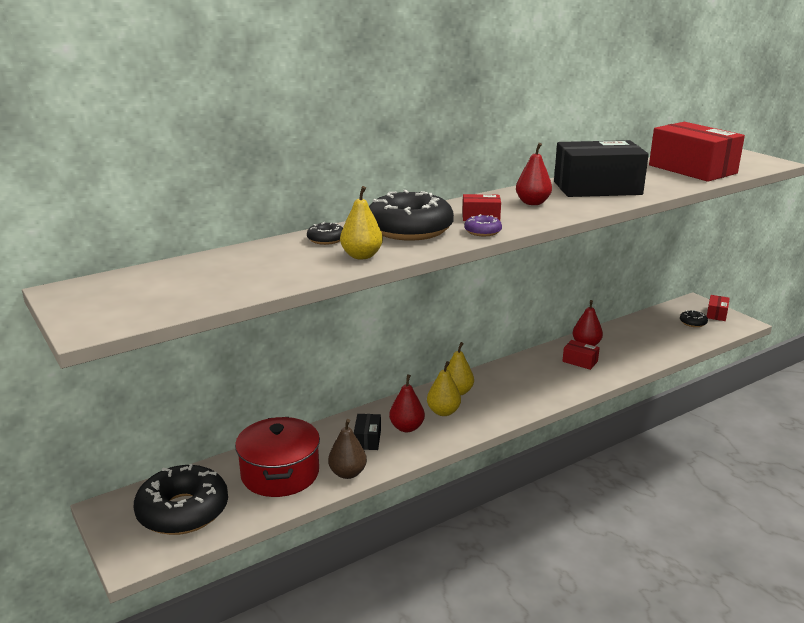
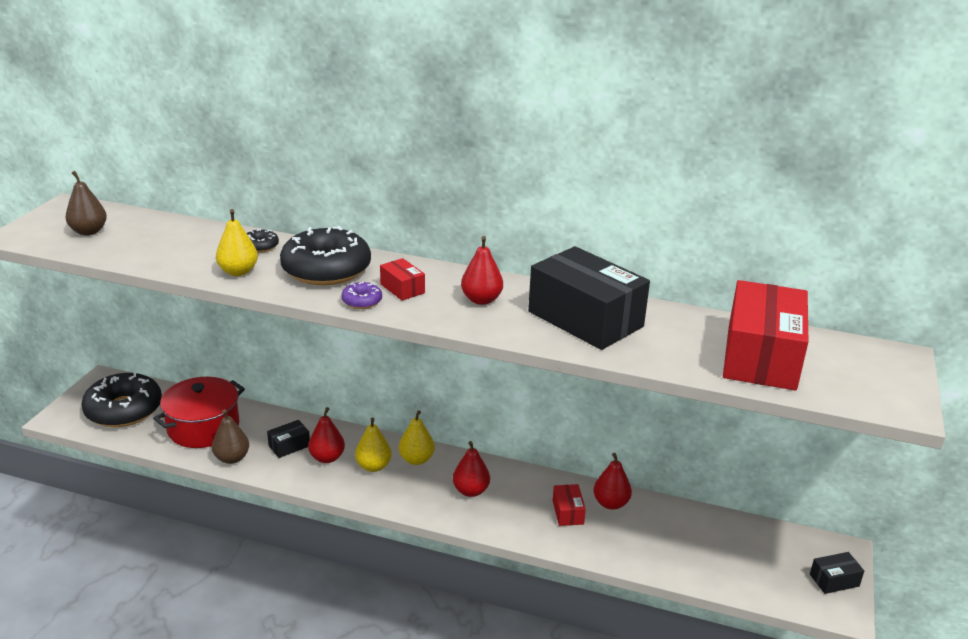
camera: 50 degrees right, 5 degrees up
(155, 293) = (89, 231): none -> brown pear
(519, 385) = (471, 491): none -> red pear
(693, 323) = (779, 567): black donut -> none
(716, 314) = (834, 580): red box -> black box

